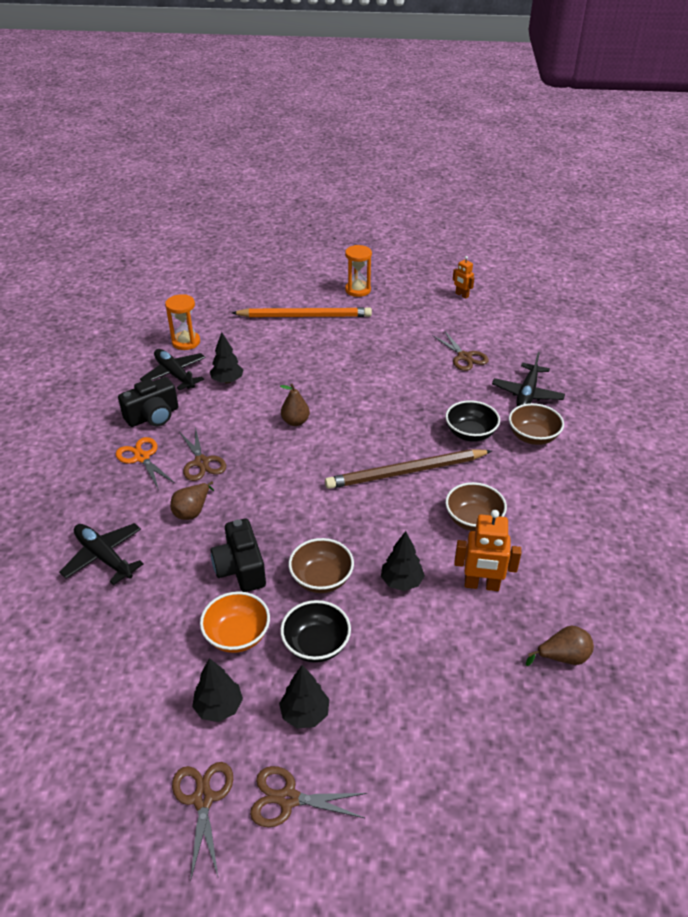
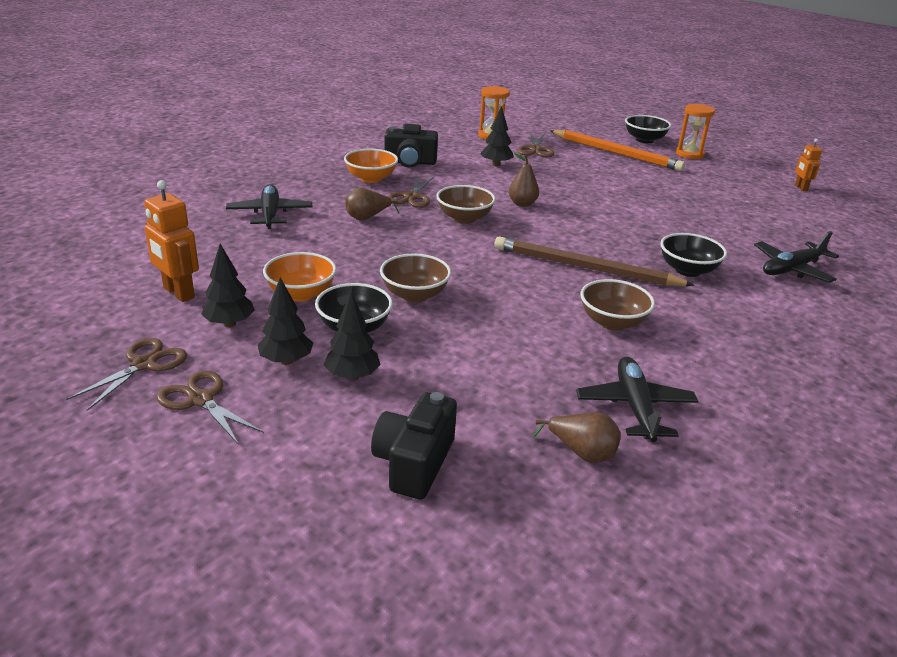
camera: 35 degrees right, 10 degrees down
(142, 457) = (371, 178): orange scissors -> orange bowl
(174, 374) = (458, 148): black plane -> black plane (635, 407)
(240, 568) = (358, 261): black camera -> black camera (414, 463)
(310, 287) = (644, 140): none -> black bowl
(401, 582) = (484, 328): black tree -> black tree (352, 376)
(464, 357) = (749, 224): brown scissors -> brown scissors (536, 149)
(481, 585) = (561, 365): orange robot -> orange robot (178, 293)
(532, 437) = (759, 297): brown bowl -> brown bowl (464, 218)

